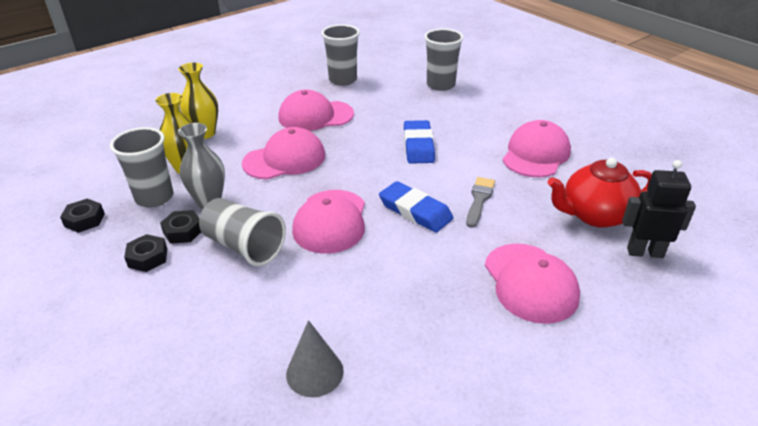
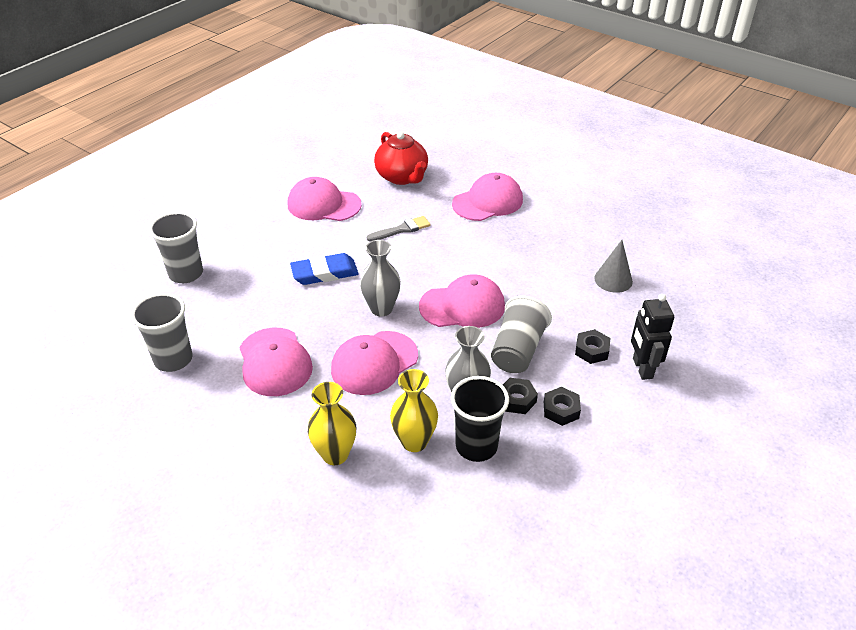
camera: 105 degrees left, 5 degrees up
(84, 220) = (535, 490): black nut -> black nut (591, 350)
(154, 197) = (476, 446): grey cup -> black cup
(284, 159) = (374, 363): pink cap -> pink cap turned 90 degrees counterclockwise
(352, 171) = (381, 308): none -> grey vase
(415, 211) = (429, 261): blue eraser -> none
(479, 200) = (402, 229): grey brush -> grey brush turned 150 degrees clockwise
(645, 252) = (436, 159): black robot -> black robot (642, 368)

